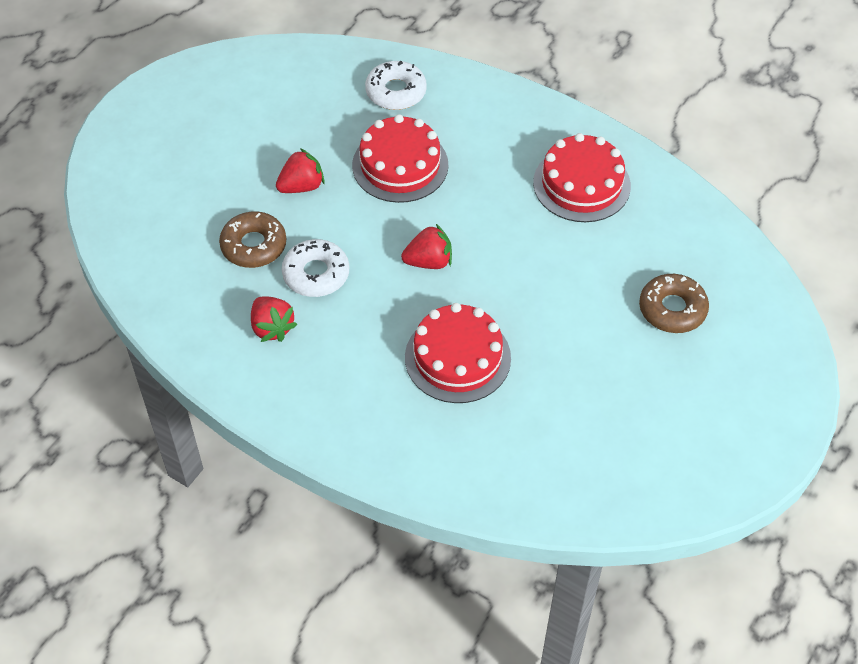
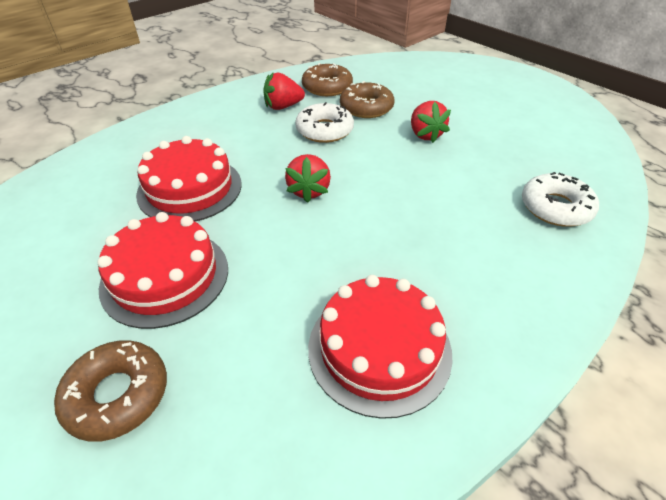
camera: 105 degrees right, 10 degrees down
(208, 295) = (327, 87): none -> brown donut
(400, 165) = (442, 193): red cake -> red cake (165, 276)

